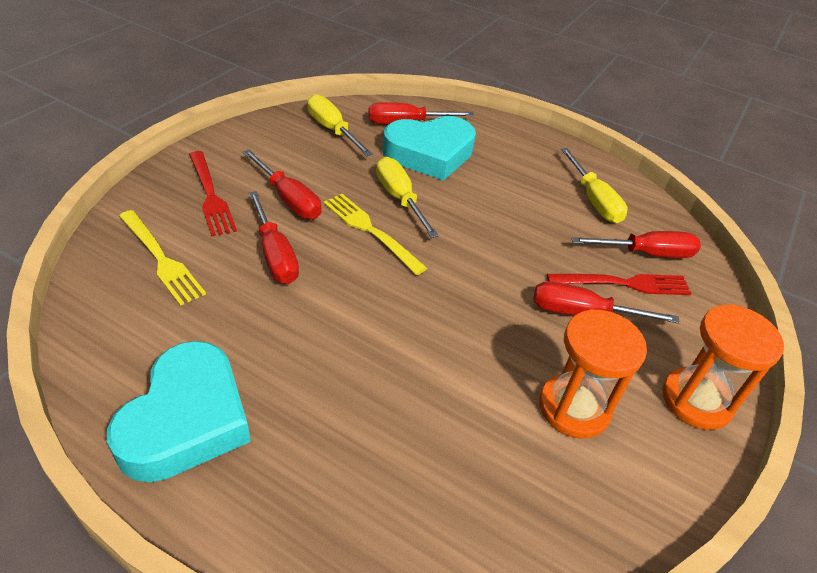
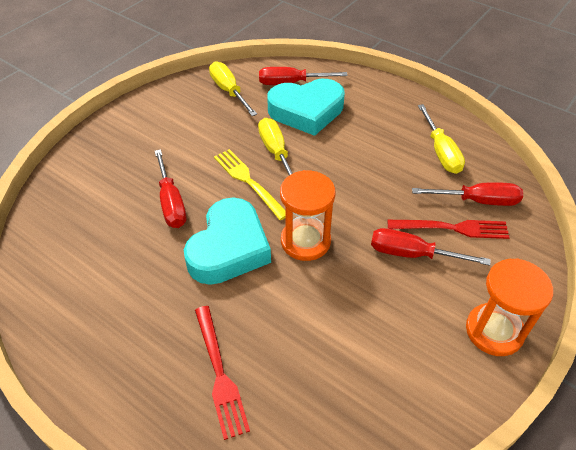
camera: 10 degrees right, 5 degrees up
(161, 259) = (86, 207): yellow fork -> none
(186, 420) = (93, 335): turquoise heart -> turquoise heart (229, 248)
(211, 196) = (127, 152): red fork -> red fork (220, 374)
(289, 199) = (187, 154): red screwdriver -> none
(574, 408) = (390, 334): orange hourglass -> orange hourglass (305, 241)

